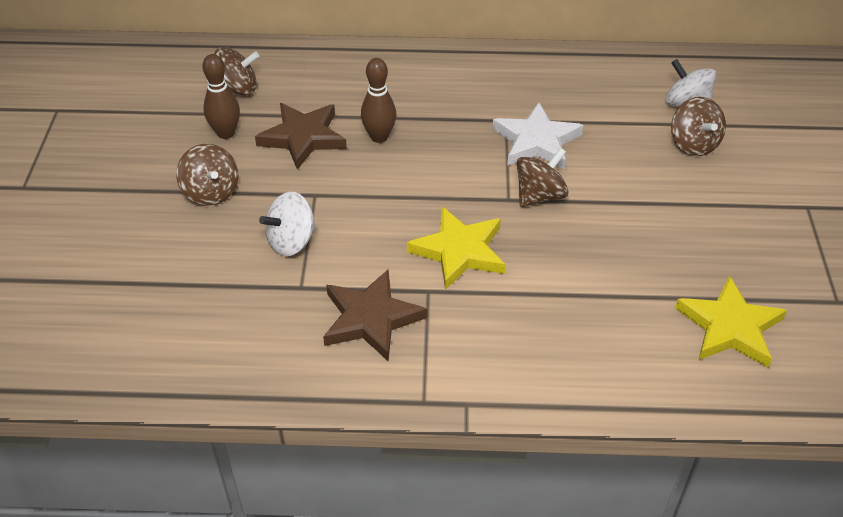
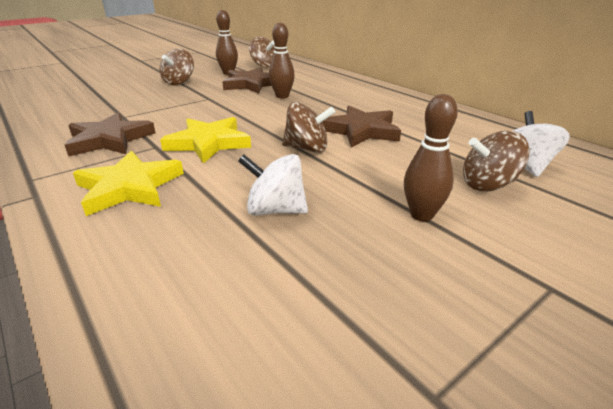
camera: 50 degrees right, 15 degrees down
(291, 241) = (161, 104): white spinning top -> white spinning top (275, 210)
(536, 141) = (361, 131): white star -> brown star
(693, 144) = (488, 184): brown spinning top -> brown spinning top turned 45 degrees clockwise
(700, 203) = (421, 215): none -> brown bowling pin
(729, 327) = (262, 304): yellow star -> yellow star (130, 187)

